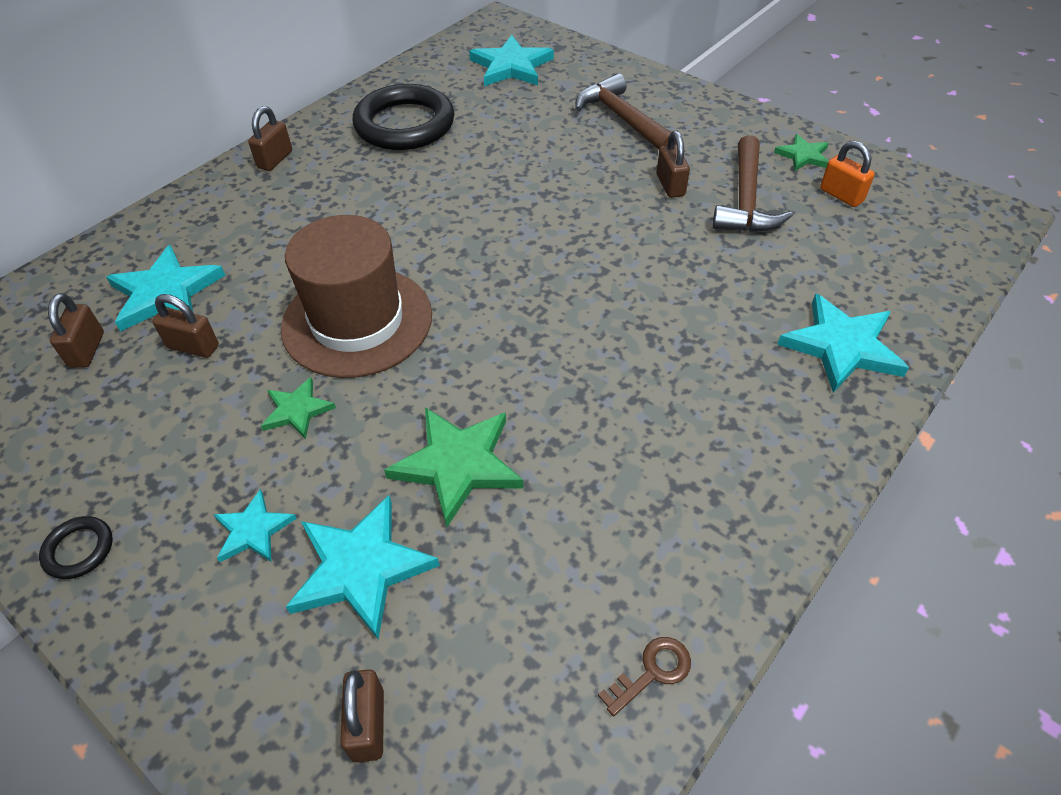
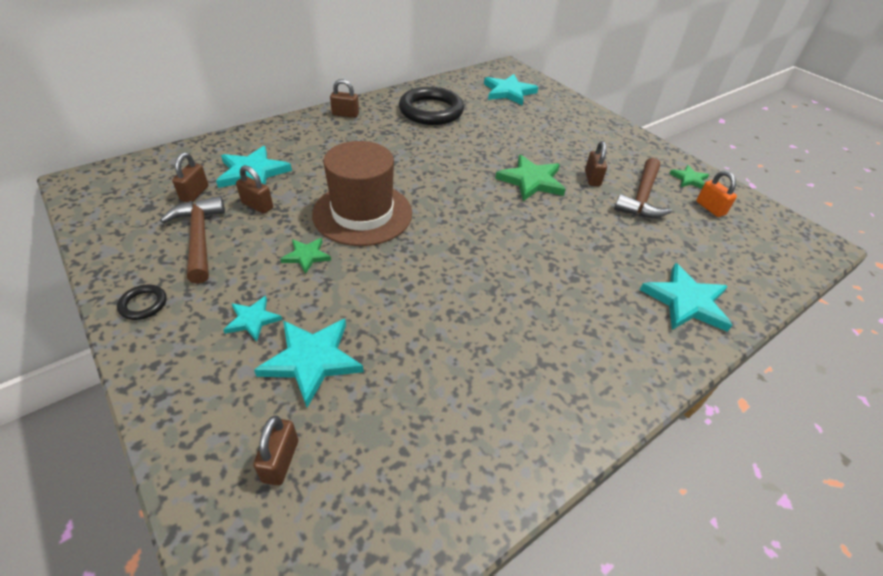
camera: 10 degrees right, 5 degrees down
(275, 159) = (345, 114): brown padlock -> brown padlock turned 60 degrees clockwise
(458, 464) = (397, 312): green star -> green star (531, 181)
(622, 119) = (572, 134): brown hammer -> brown hammer (200, 238)
(652, 672) = (487, 481): brown key -> none

